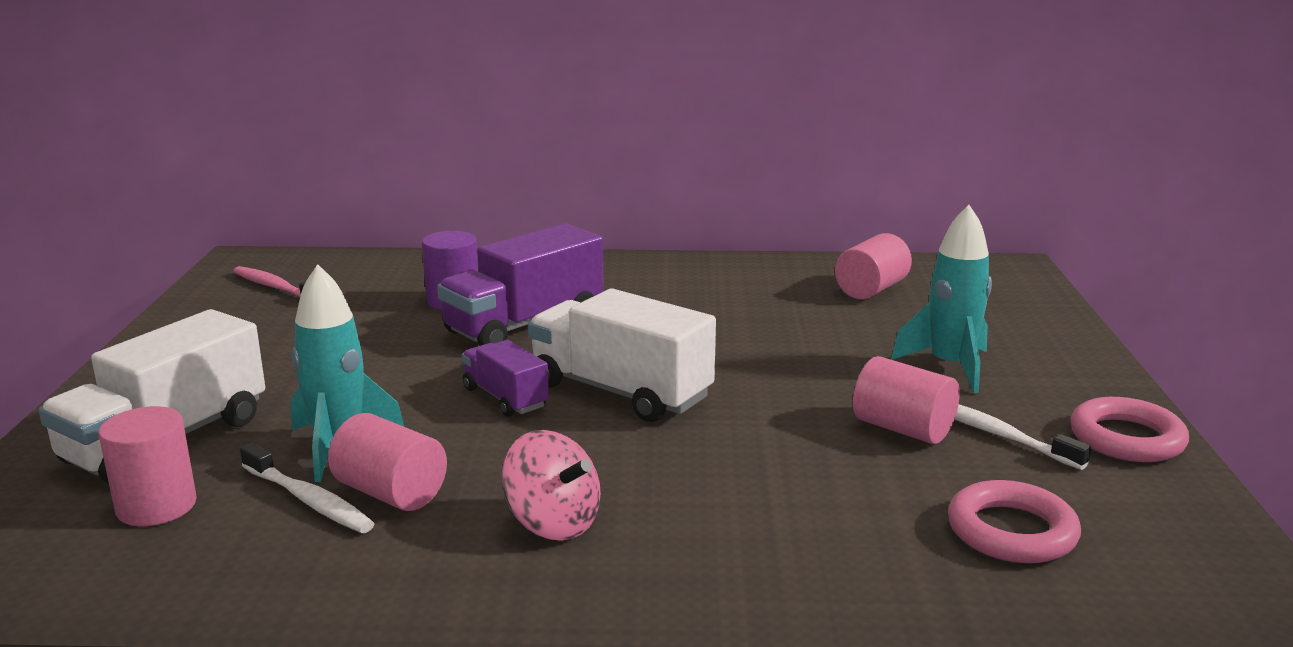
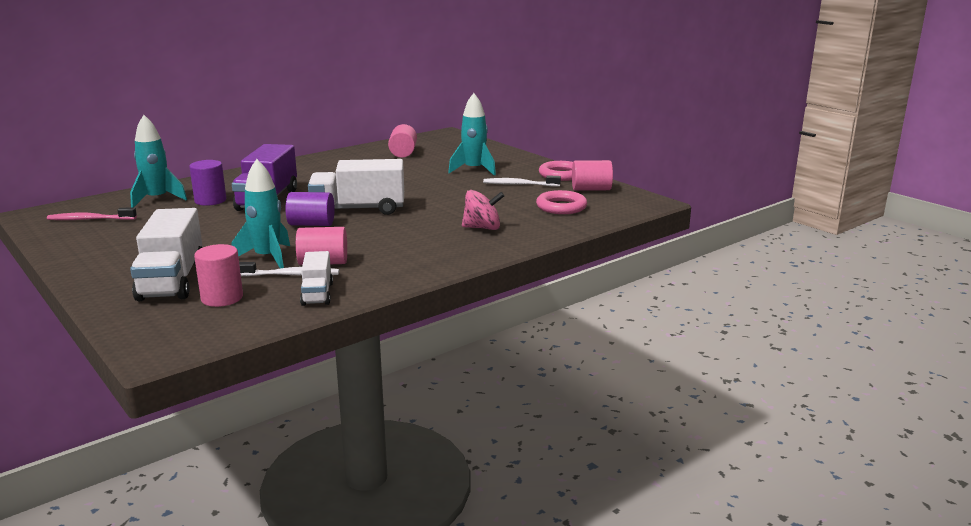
camera: 40 degrees left, 0 degrees up
(272, 564) = (317, 294): none -> white truck
(398, 278) = (157, 199): none -> turquoise rocket
(505, 398) = (311, 224): purple truck -> purple cylinder
(553, 523) = (407, 250): pink spinning top -> pink spinning top (482, 228)
(903, 429) = (486, 191): pink cylinder -> pink cylinder (591, 189)

